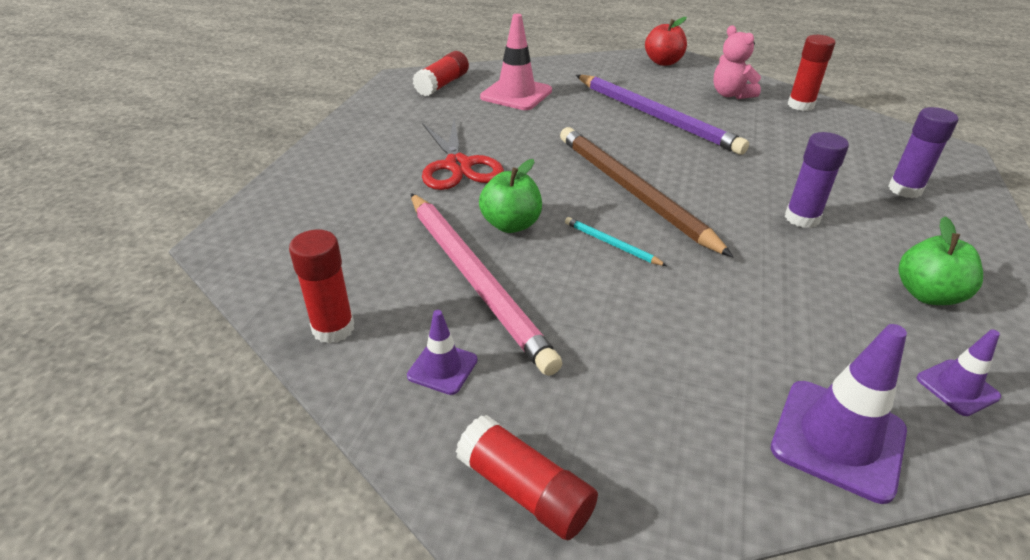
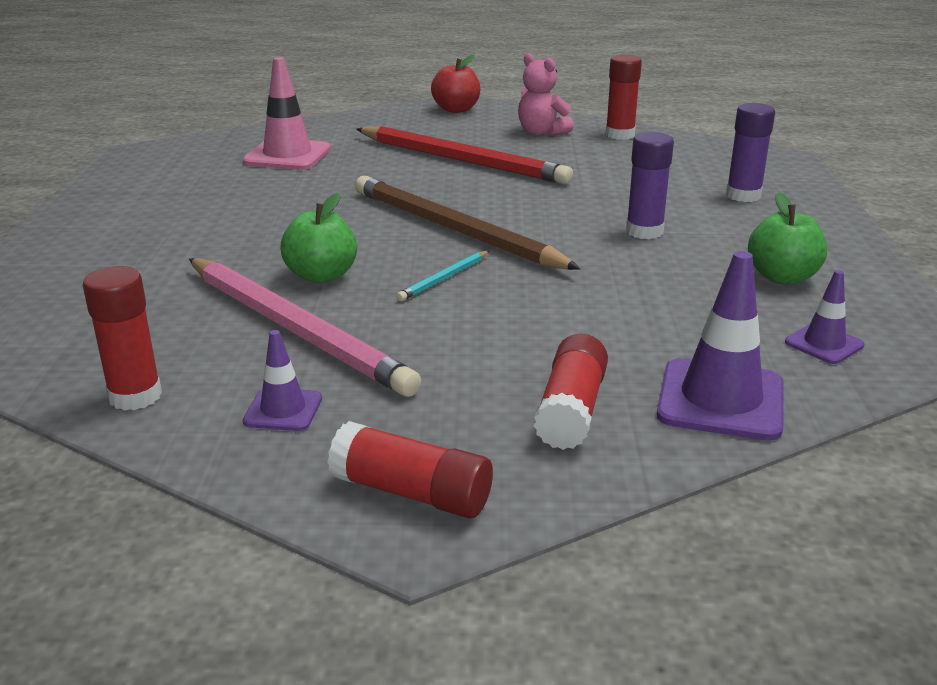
camera: 15 degrees left, 10 degrees down
(442, 84) = (189, 155): red glue stick -> red glue stick (571, 410)
(458, 166) = (237, 230): red scissors -> none
(611, 244) = (444, 278): turquoise pencil -> turquoise pencil turned 75 degrees counterclockwise
(655, 116) = (461, 160): purple pencil -> red pencil

